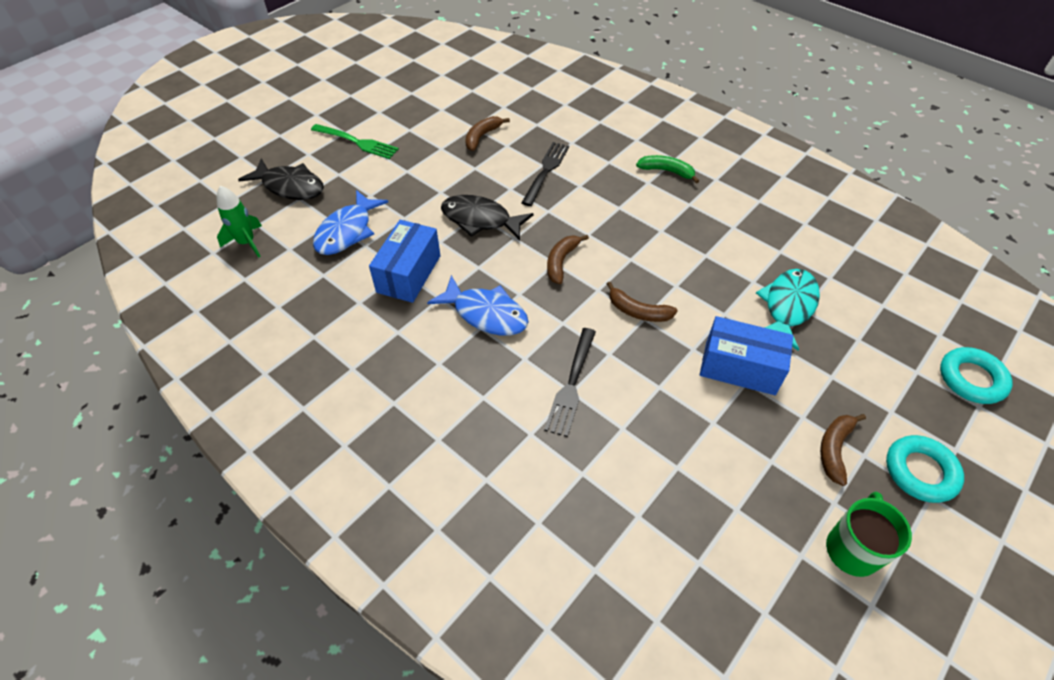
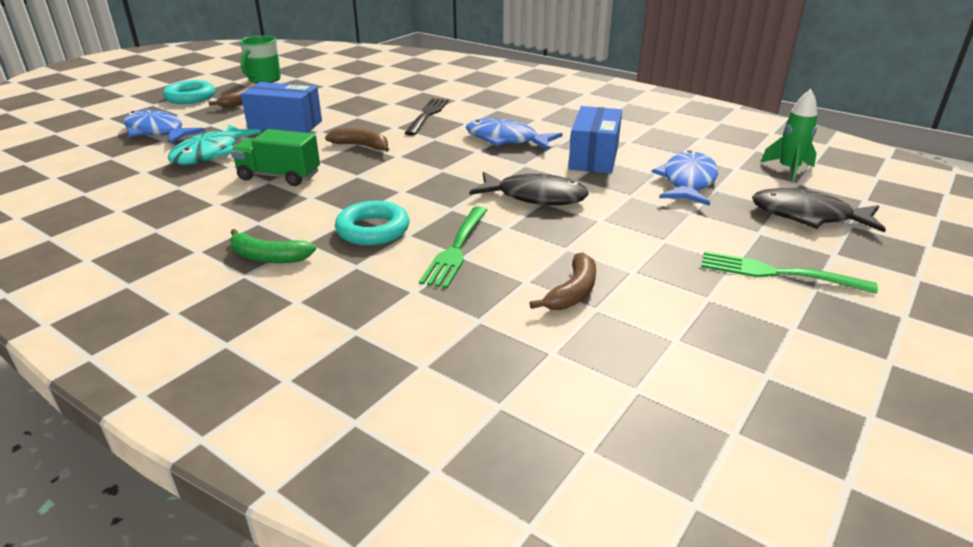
camera: 175 degrees right, 20 degrees down
(546, 171) = (456, 248): black fork -> green fork
(561, 262) = (434, 170): brown banana -> none
(699, 261) = (279, 176): none -> green truck
(881, 360) = (157, 132): none -> blue fish
(971, 379) = (92, 127): turquoise ring -> turquoise ring (373, 230)

